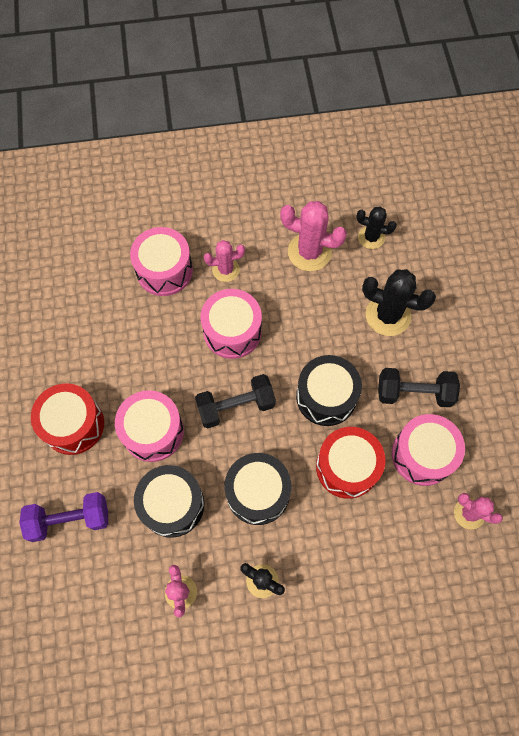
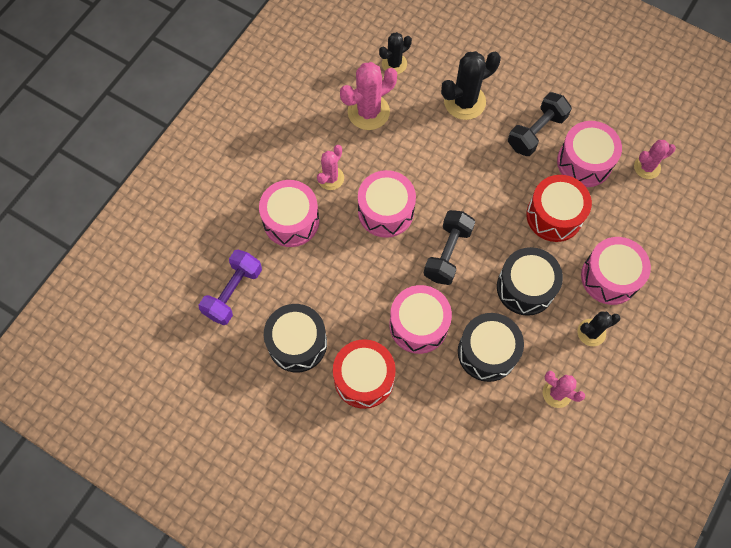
camera: 50 degrees left, 0 degrees up
(70, 519) = (439, 434): purple dumbbell -> purple dumbbell (233, 292)
(326, 396) = (491, 189): black drum -> black drum (297, 343)
(329, 558) = (609, 277): none -> pink drum

